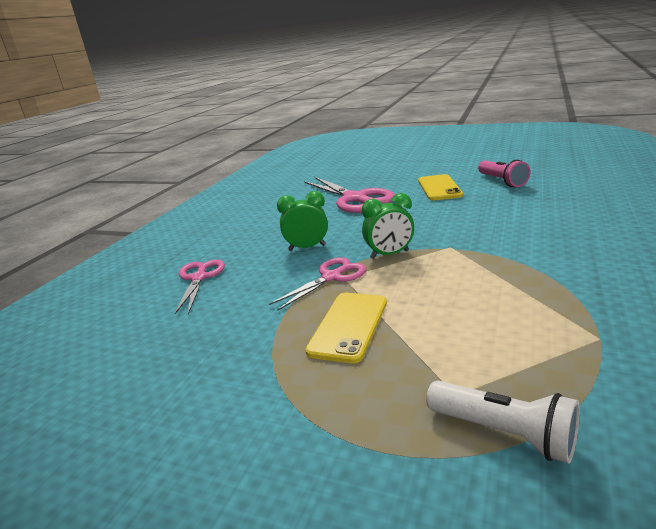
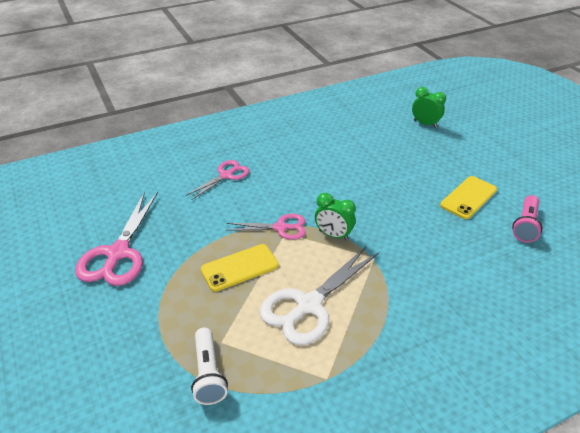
camera: 40 degrees right, 15 degrees up
(307, 247) = (303, 193): green clock -> green clock (425, 124)
(354, 199) = (397, 166): pink scissors -> pink scissors (118, 253)
(469, 305) = (309, 305): none -> white scissors

